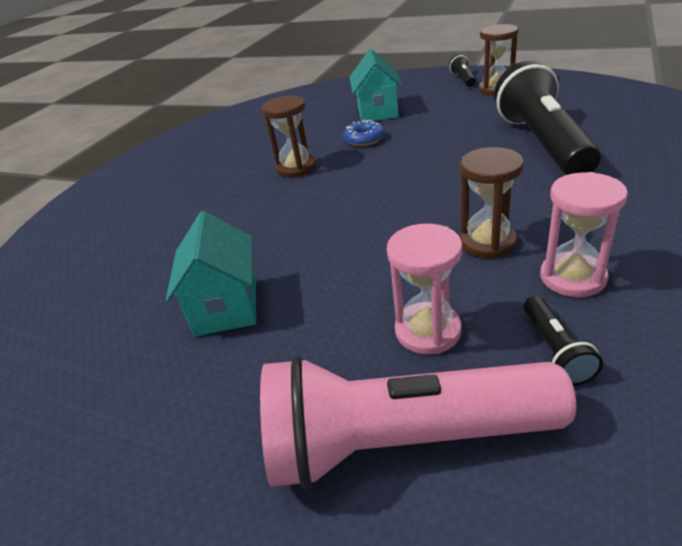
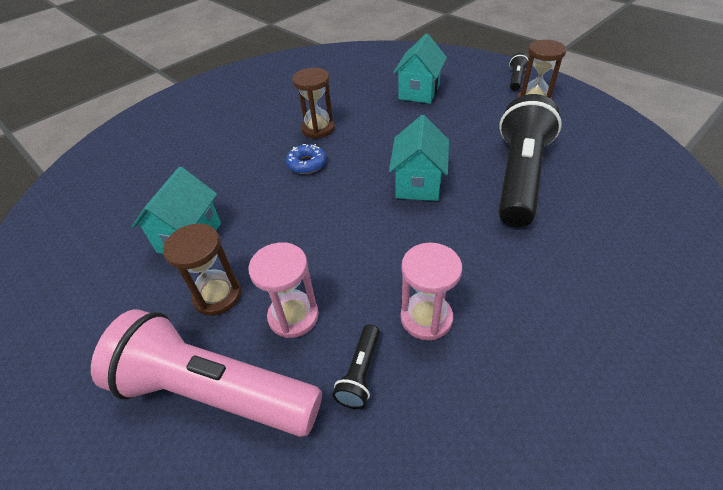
camera: 20 degrees right, 10 degrees up
(364, 139) = (387, 118): blue donut -> blue donut (307, 164)
(449, 178) = (418, 184): none -> turquoise house
(487, 242) = (394, 258): brown hourglass -> brown hourglass (217, 295)

